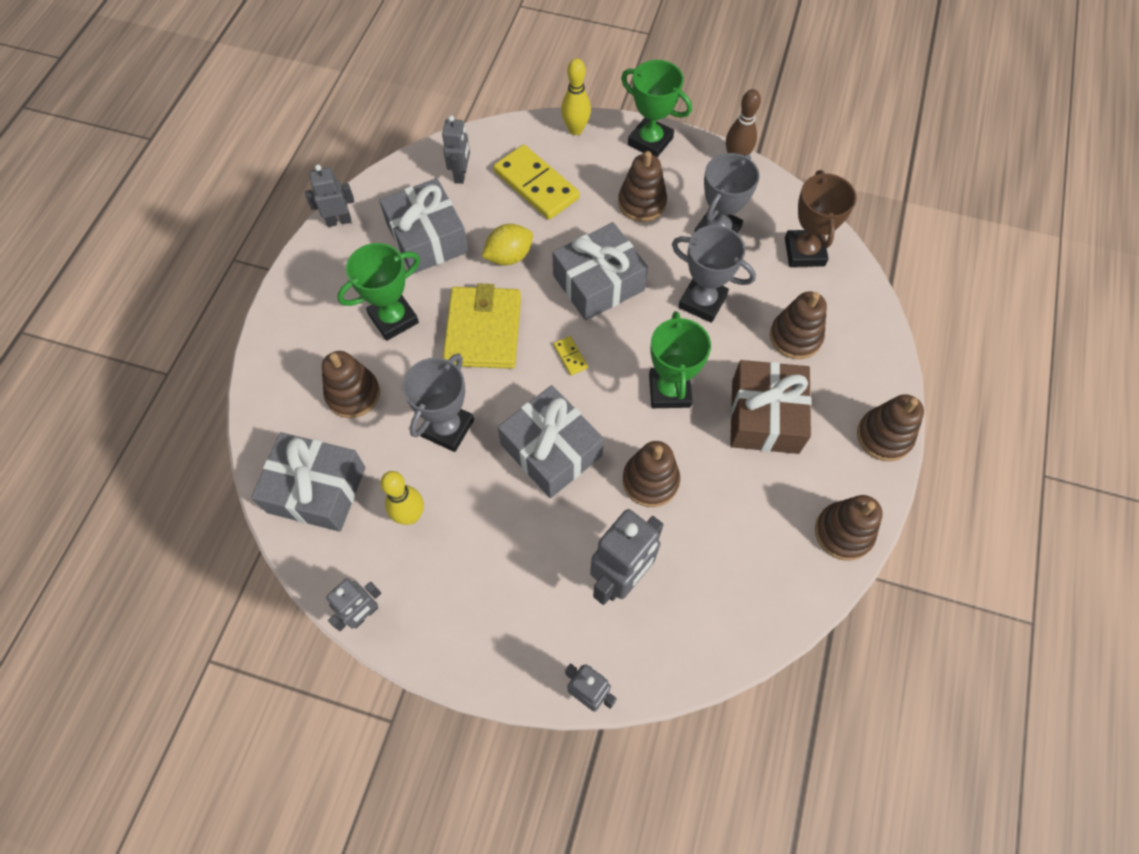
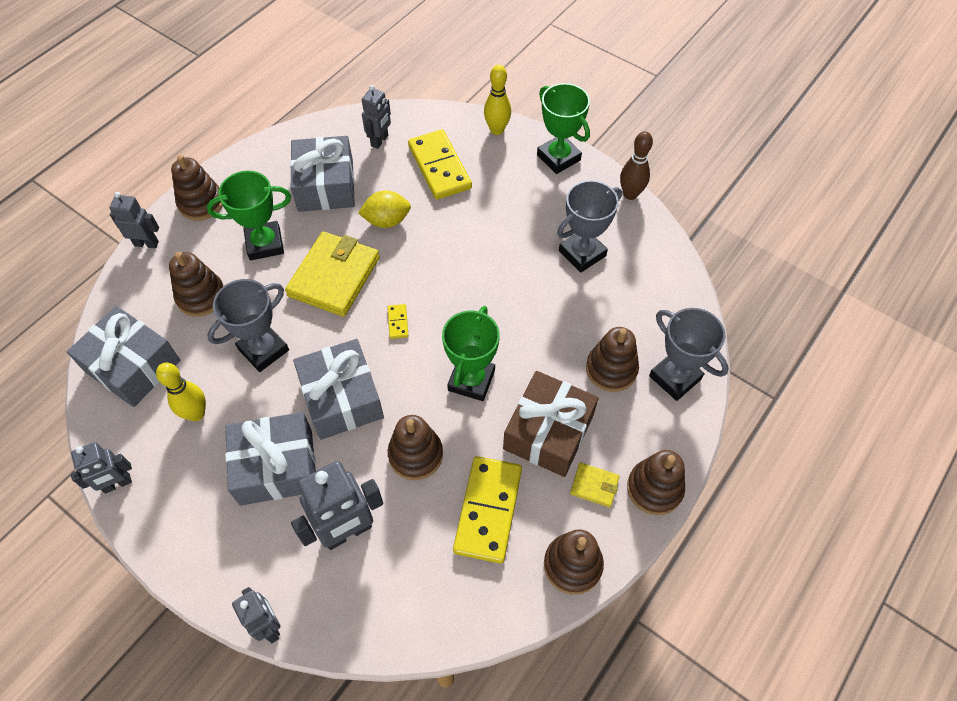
camera: 20 degrees right, 5 degrees down
(339, 221) = (261, 151): grey robot -> grey robot (146, 243)
(598, 283) = (453, 266): grey gift -> grey gift (276, 467)
(642, 203) = (525, 208): brown stacking toy -> brown stacking toy (201, 203)
(702, 301) = (539, 311): grey trophy -> grey trophy (675, 377)
(744, 509) = (488, 510): none -> yellow domino
(804, 252) = (656, 295): brown trophy -> none
(829, 452) = (594, 486): none -> yellow wallet

